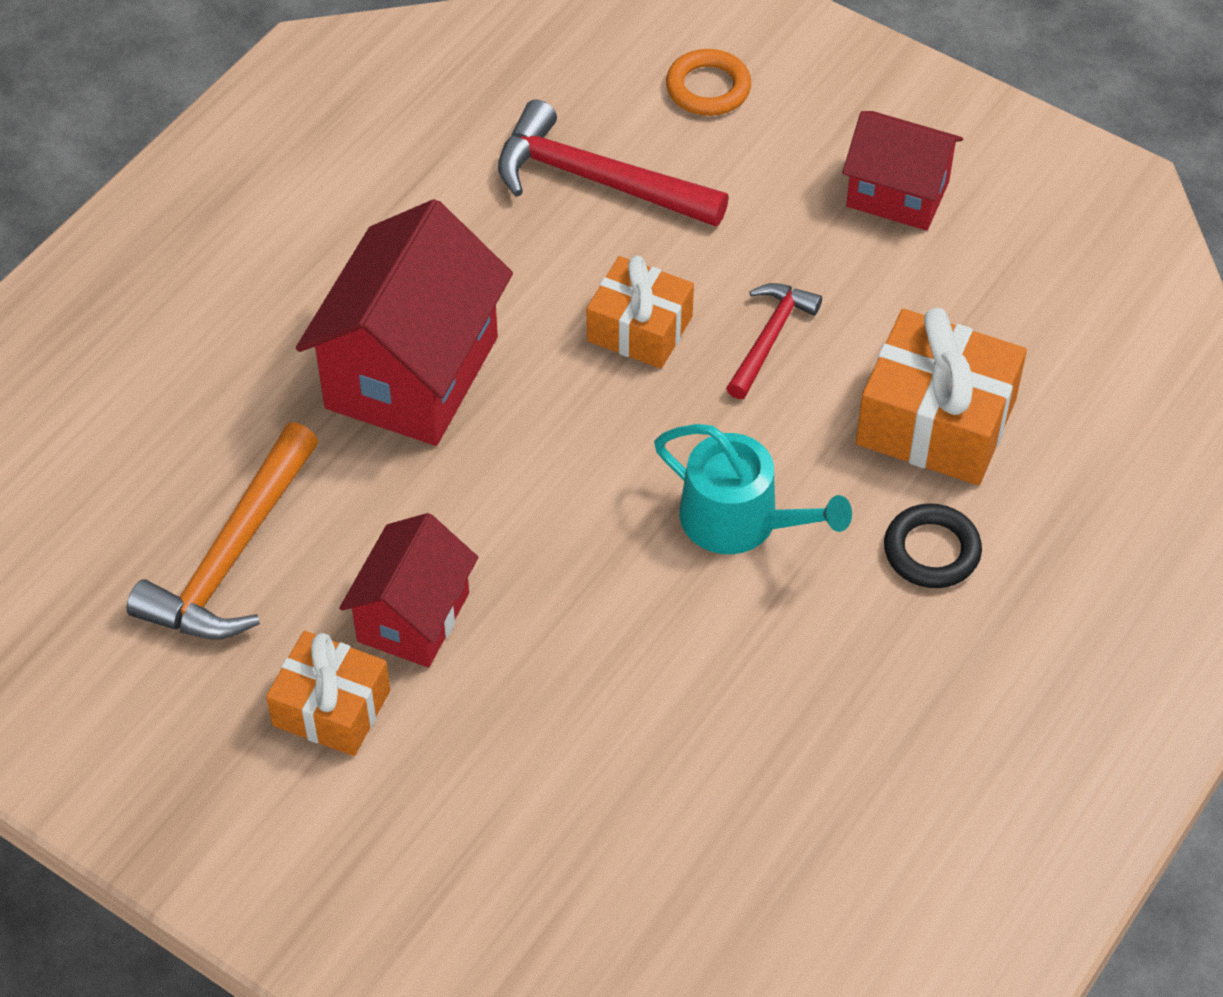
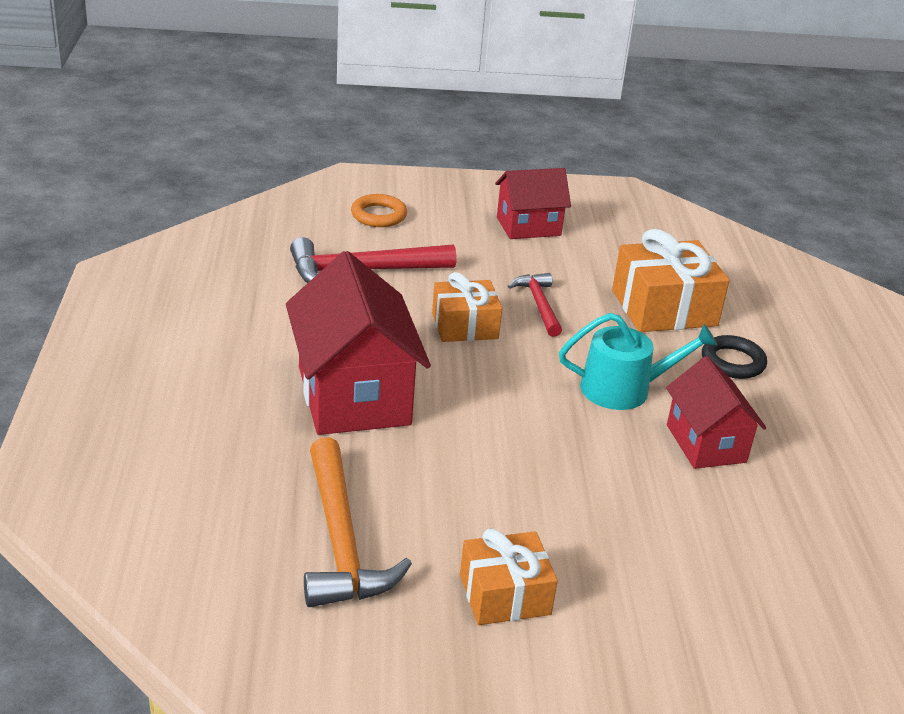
camera: 40 degrees left, 20 degrees down
(413, 617) = (499, 519): red house -> red house (706, 443)

